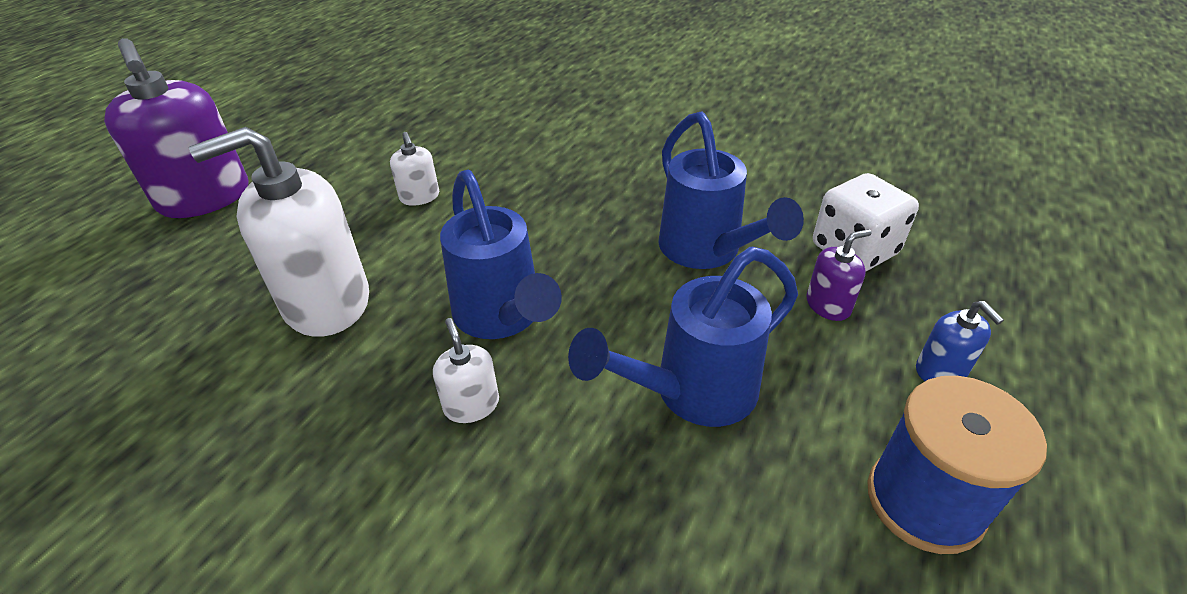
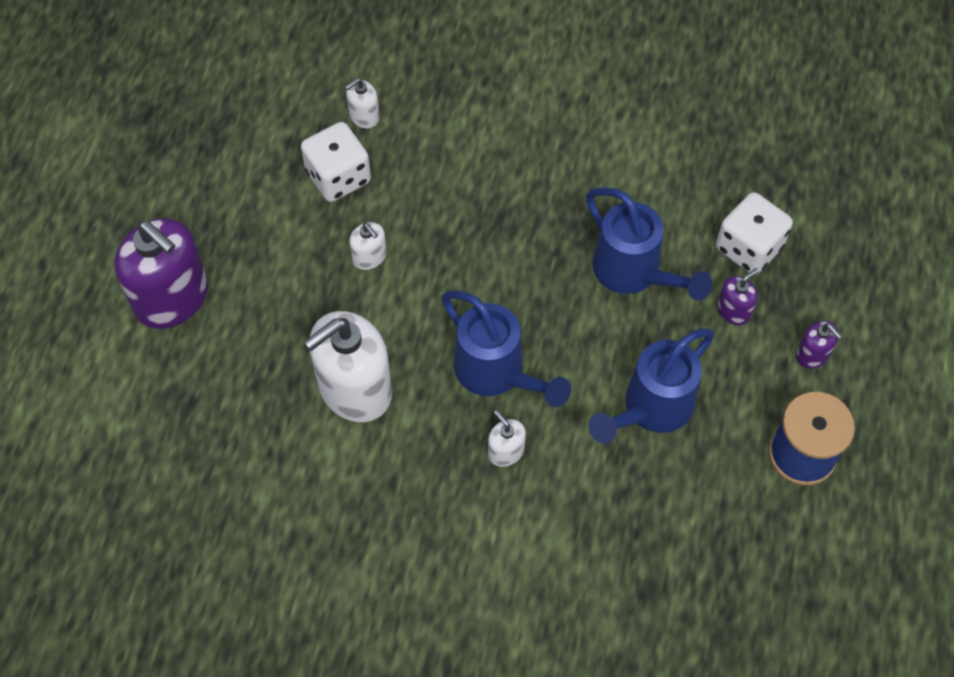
camera: 15 degrees left, 20 degrees up
(428, 140) = (338, 177): none -> white dice
(477, 108) = (364, 116): none -> white soap dispenser
(940, 371) = (813, 354): blue soap dispenser -> purple soap dispenser

